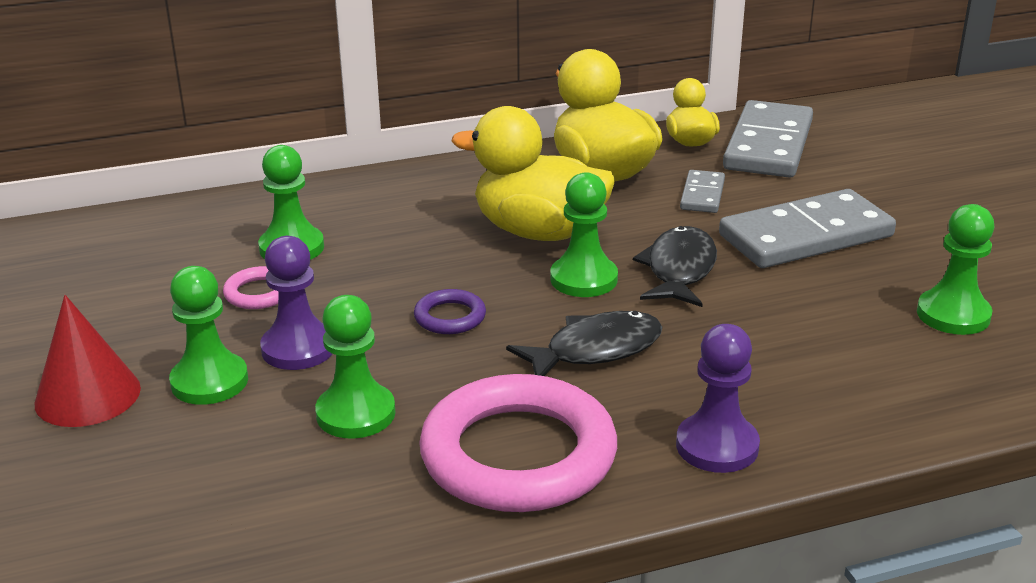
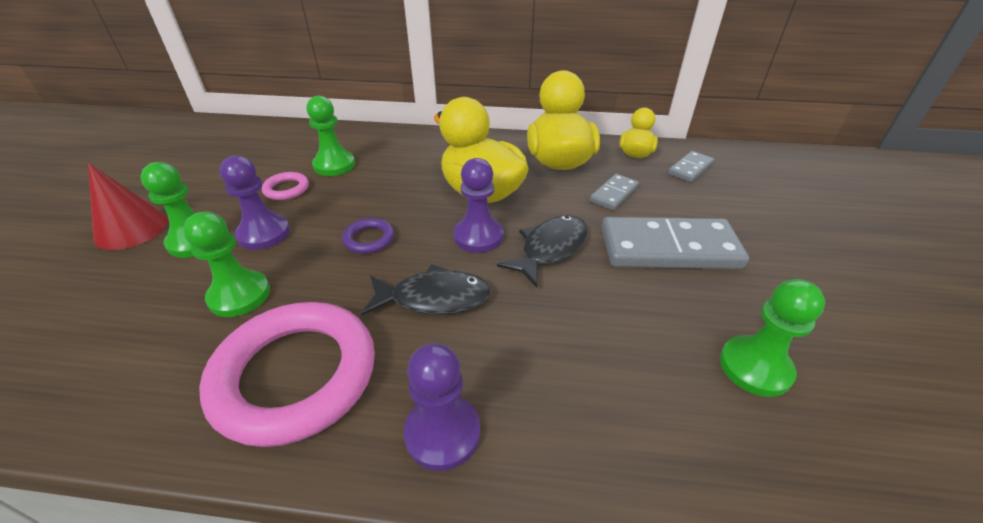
camera: 25 degrees right, 10 degrees up
(583, 279) = (478, 236): green pawn -> purple pawn
(768, 145) = (690, 168): grey domino -> grey domino, size x0.50

